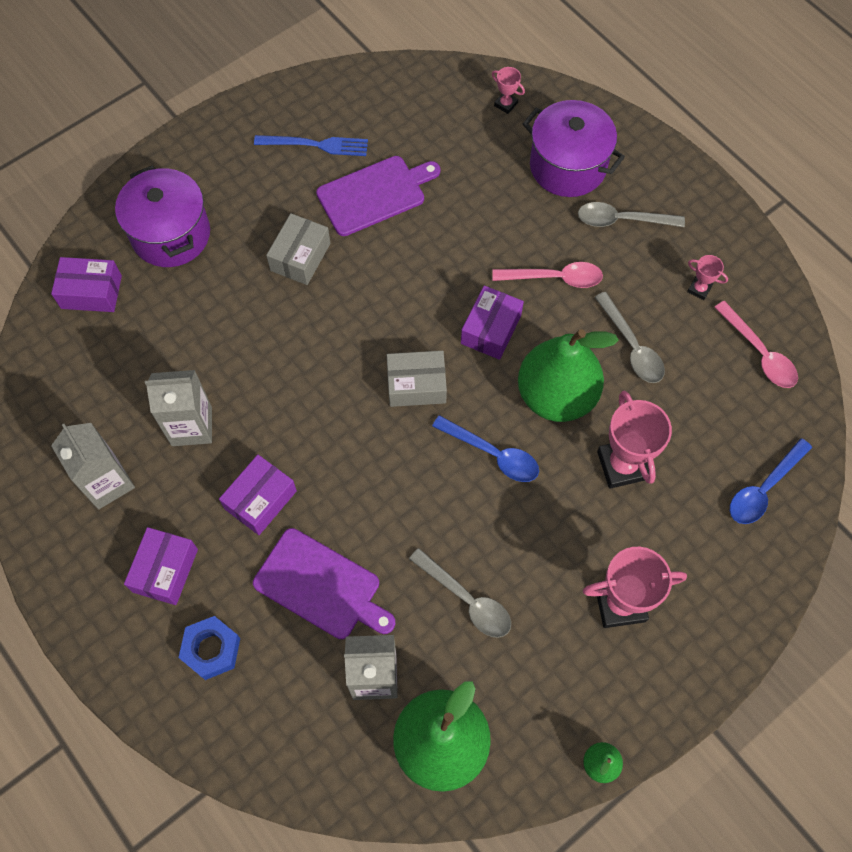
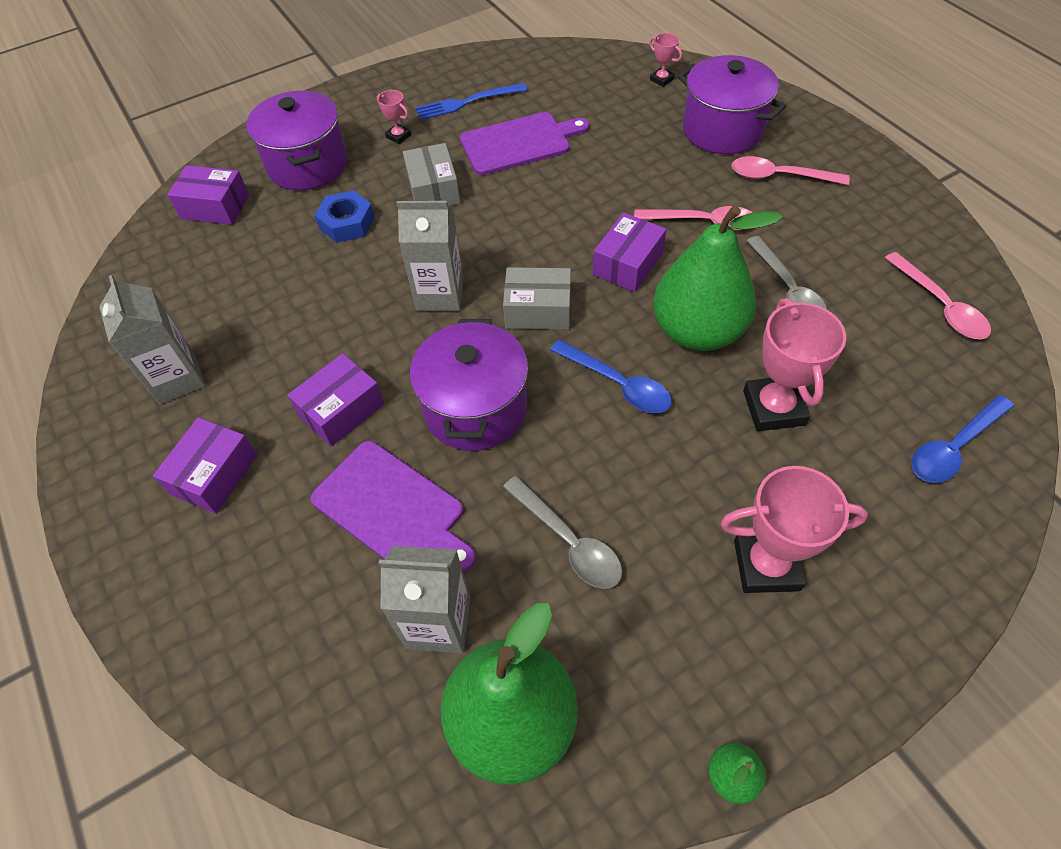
camera: 10 degrees right, 10 degrees down
(191, 426) = (283, 331): grey carton -> grey carton (440, 294)
(211, 649) = (244, 569): blue nut -> blue nut (347, 223)
(300, 257) = (433, 189): grey box -> grey box turned 45 degrees counterclockwise
(316, 145) = (467, 102): blue fork -> blue fork turned 150 degrees clockwise
(375, 488) = (475, 408): none -> purple pot
(621, 220) = (778, 176): grey spoon -> pink spoon
(699, 289) = (866, 241): pink trophy -> pink trophy (398, 136)

